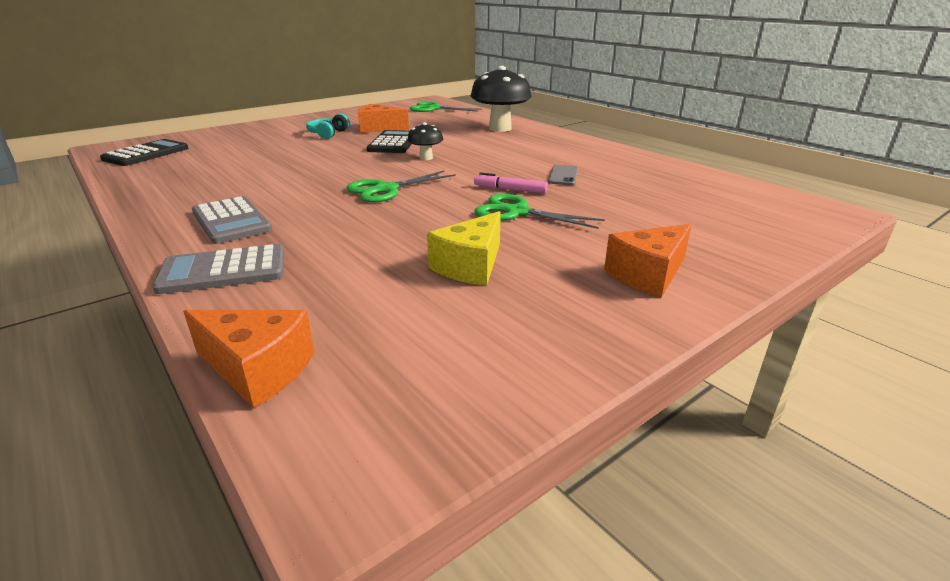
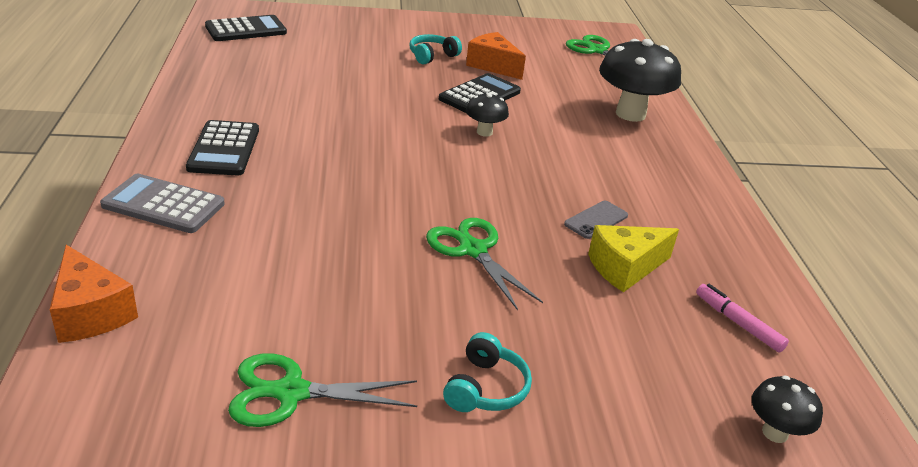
camera: 30 degrees right, 5 degrees up
(231, 221) = (224, 149): grey calculator -> black calculator
(386, 190) = (390, 163): green scissors -> green scissors (291, 392)
(470, 266) = (344, 294): yellow cheese -> yellow cheese (625, 268)
(510, 190) = (509, 216): pink marker -> pink marker (738, 323)
(648, 275) = (485, 388): orange cheese -> turquoise headphones
(813, 228) = (774, 433): none -> black mushroom

